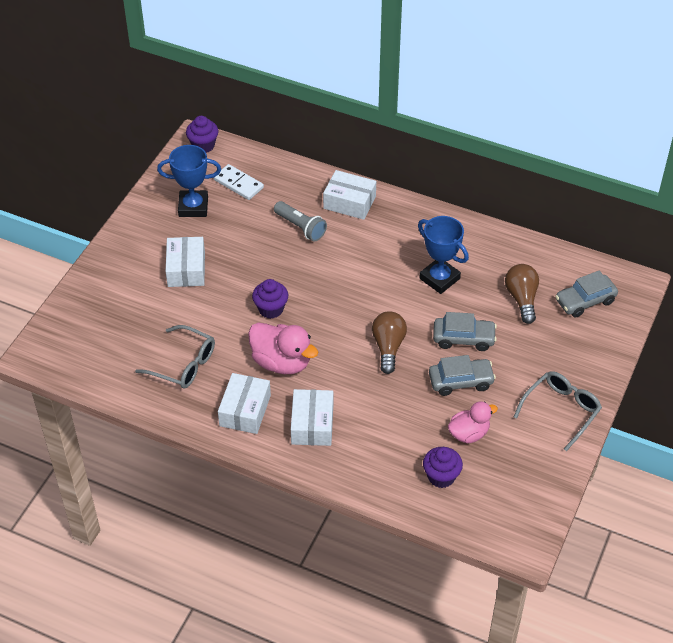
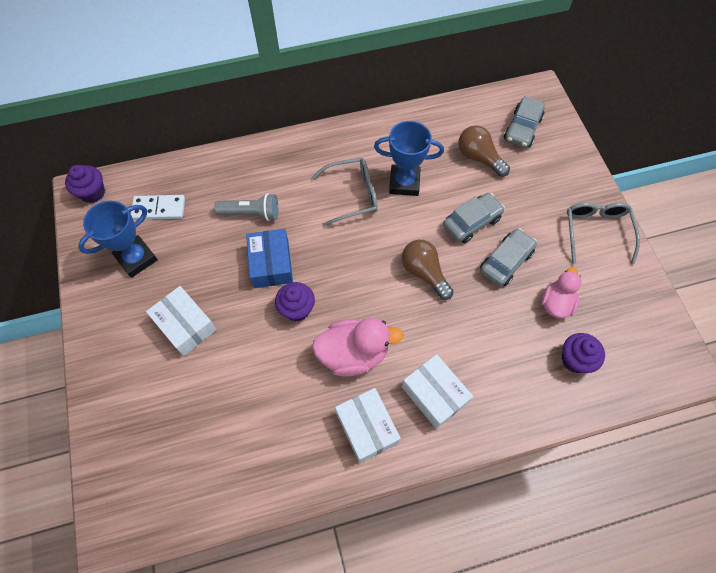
camera: 40 degrees left, 15 degrees up
(183, 364) = (270, 425): grey glasses -> grey glasses (352, 195)
(282, 269) = (271, 264): none -> blue box
(349, 202) = (271, 163): white box -> none

